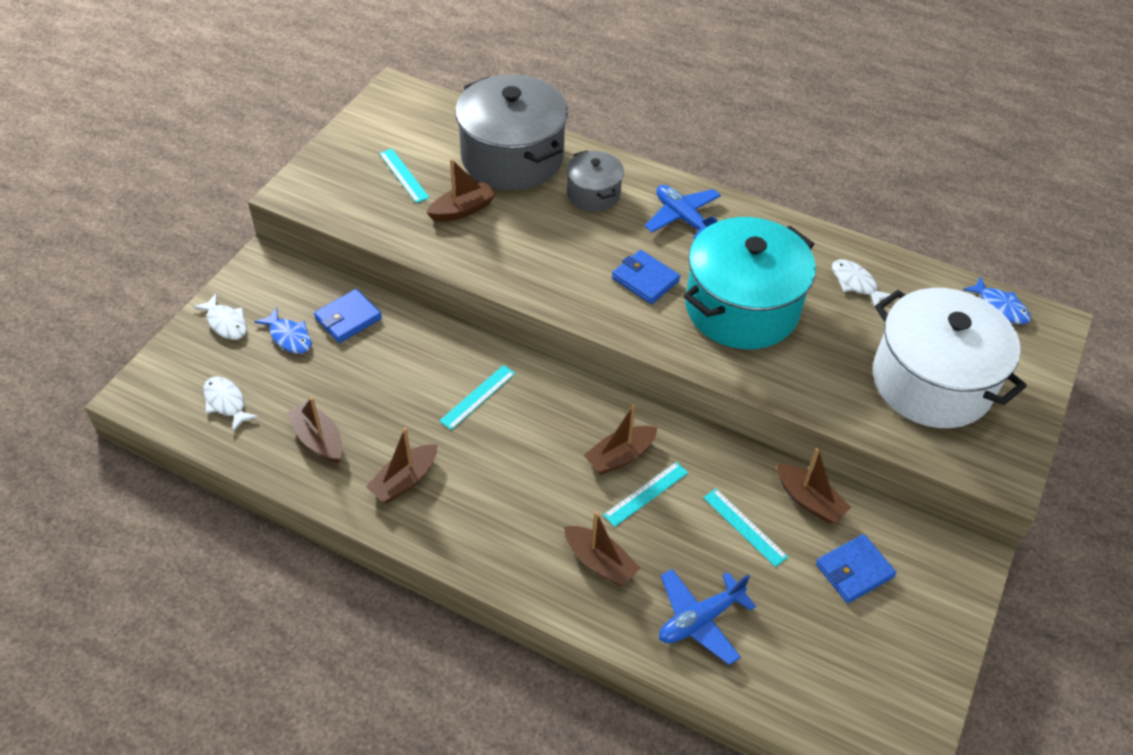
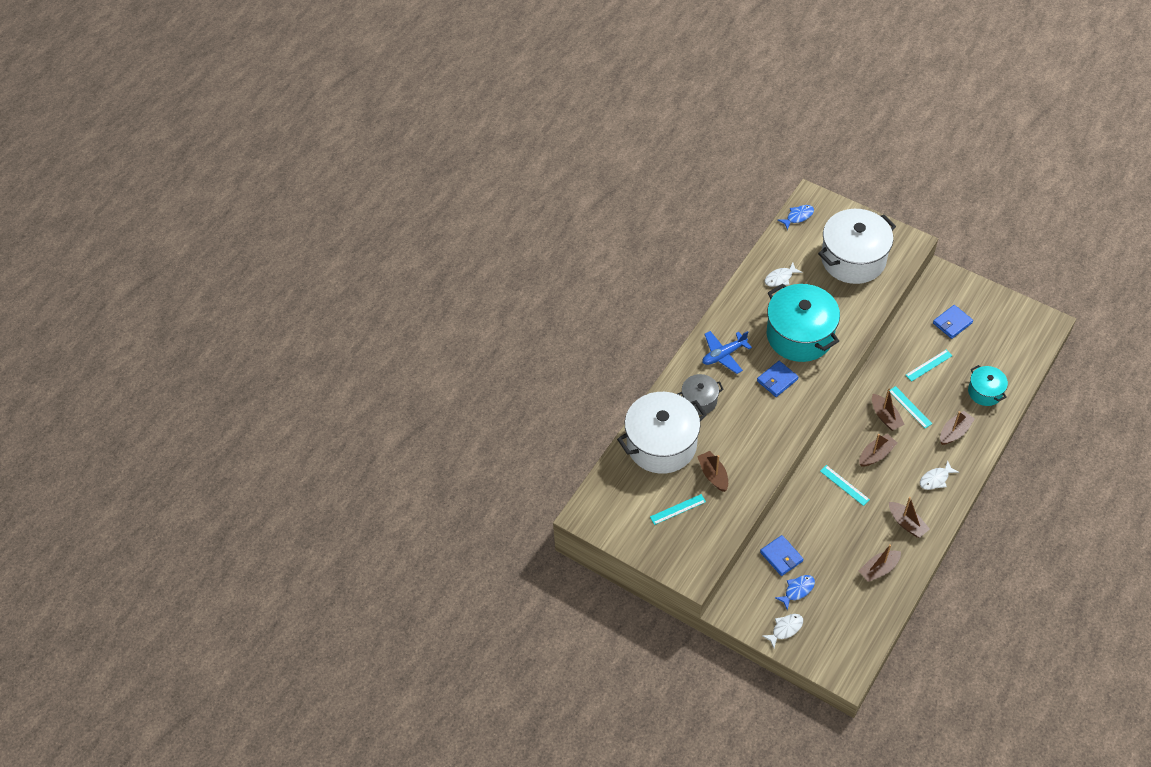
camera: 80 degrees left, 5 degrees up
(226, 403) = (852, 622): white fish -> white fish (935, 479)
(512, 157) = (661, 444): grey pot -> white pot
(700, 620) = (985, 392): blue plane -> turquoise pot
(809, 500) = (910, 334): brown boat -> brown boat (876, 454)
(854, 570) = (952, 323): blue wallet -> blue wallet turned 75 degrees clockwise

